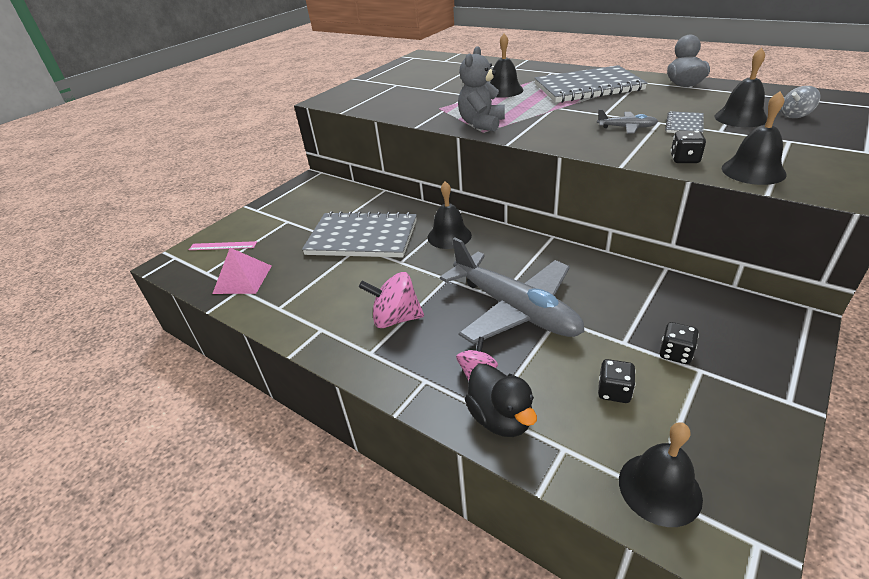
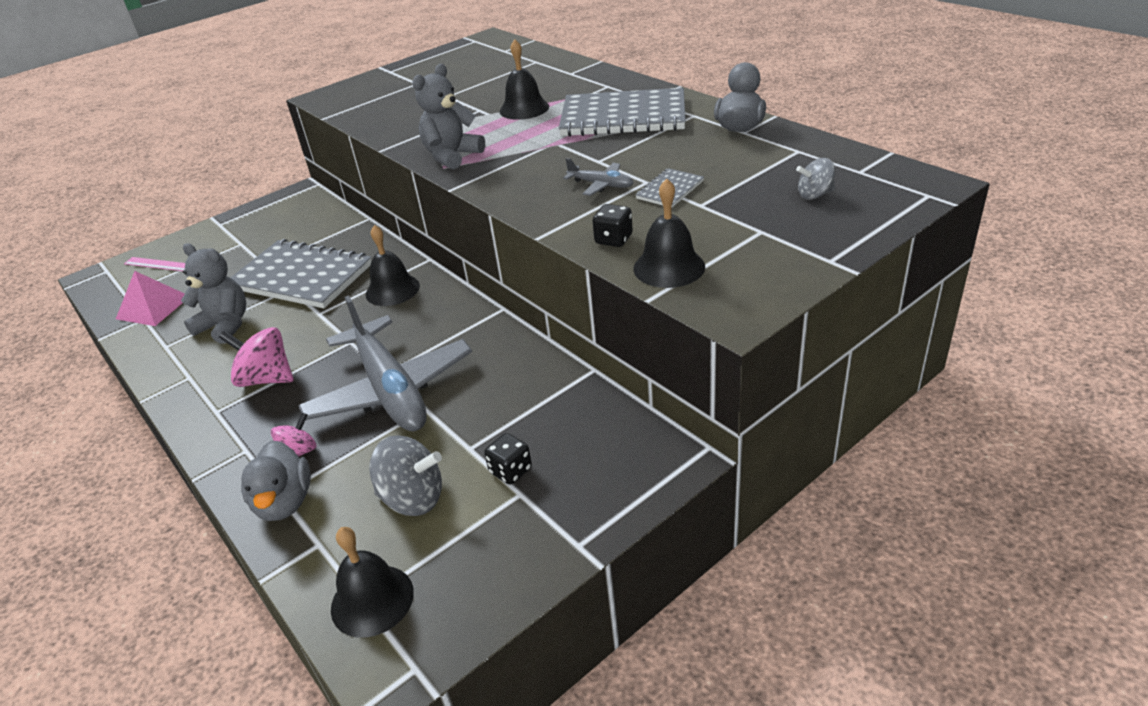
camera: 15 degrees right, 0 degrees up
(323, 283) = (225, 325): none -> grey teddy bear
(500, 418) = (284, 502): black duck -> grey duck
(614, 391) = (413, 498): black dice -> grey spinning top
(740, 118) = (746, 189): black bell -> none

